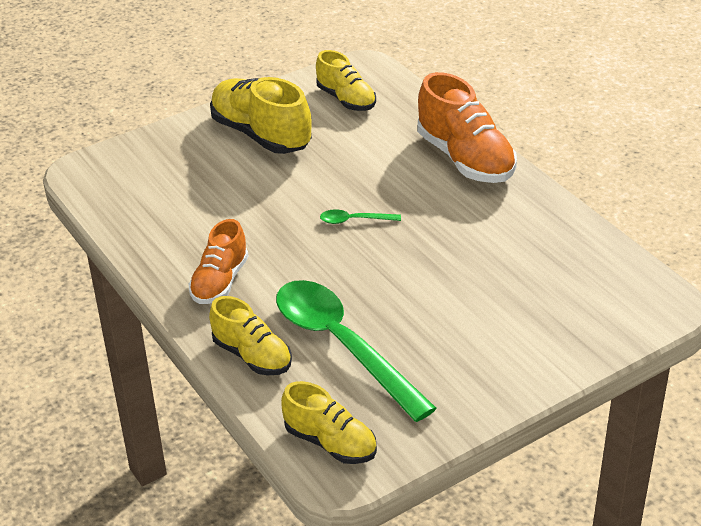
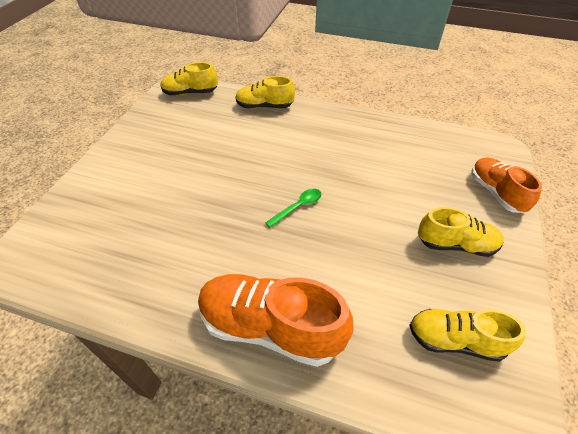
camera: 140 degrees right, 10 degrees up
(220, 282) = (326, 129): orange shoe -> orange shoe (496, 192)
(261, 135) = (456, 244): yellow shoe -> yellow shoe, size x0.63
(342, 345) = (224, 130): green spoon -> none

